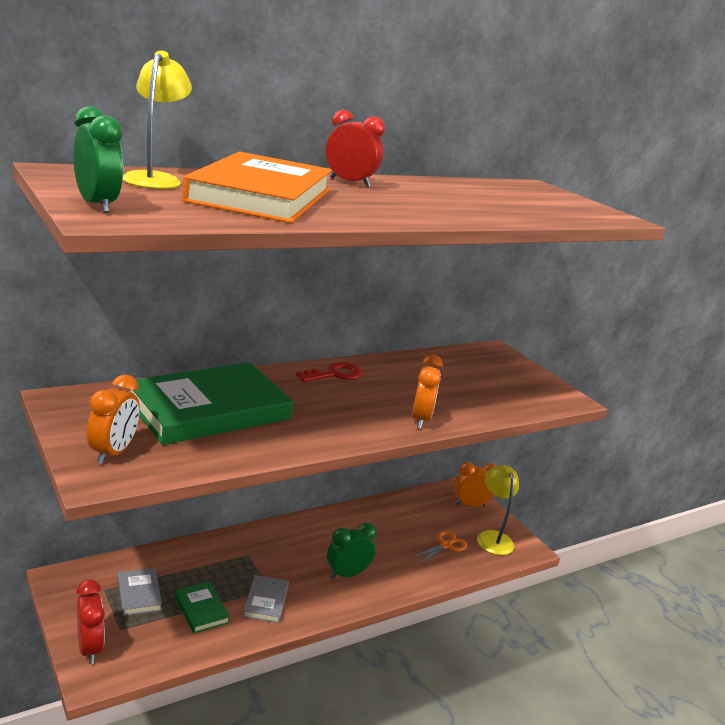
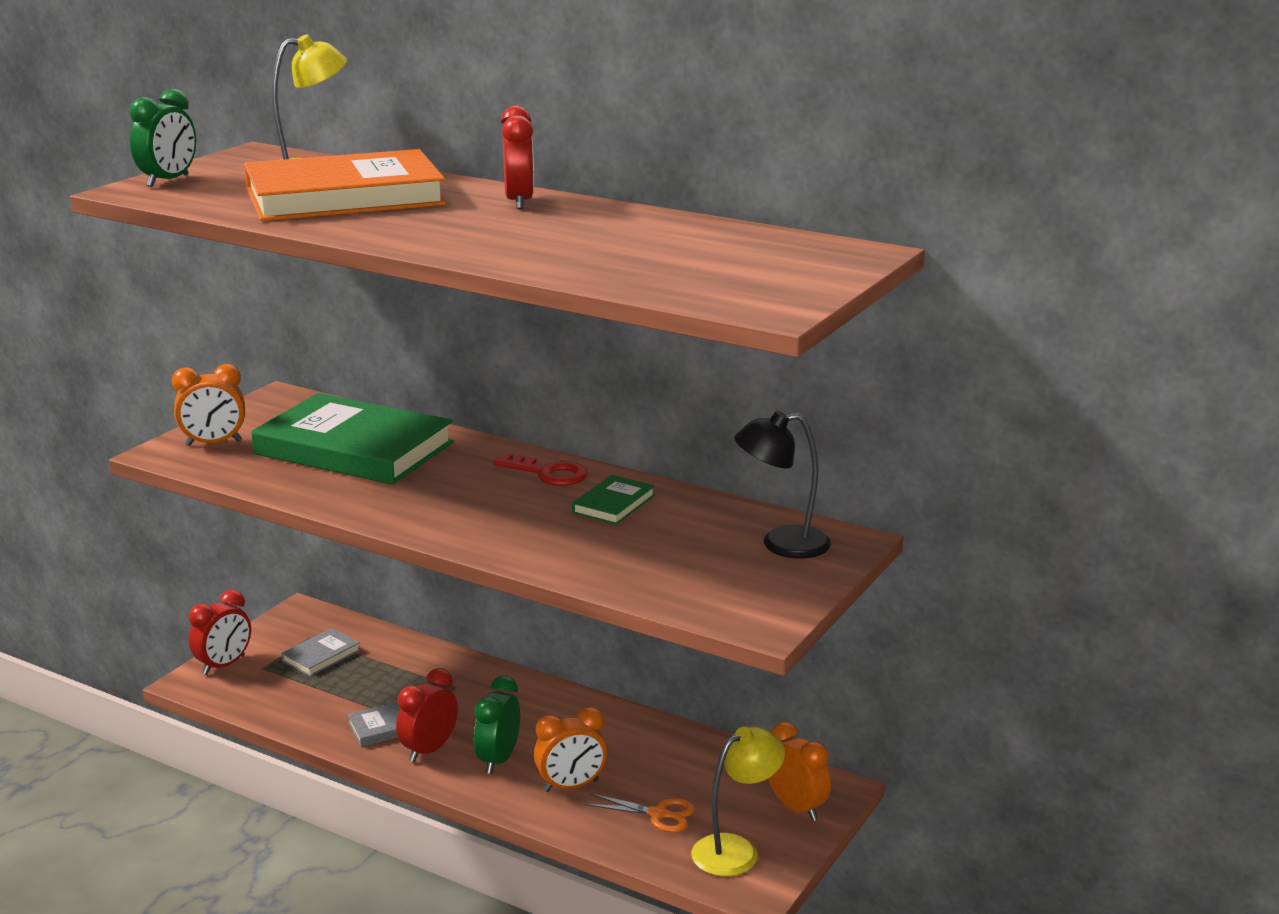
camera: 65 degrees right, 0 degrees up
(201, 609) = (334, 696): green book -> green book (614, 504)
(311, 596) = (429, 750): none -> red clock
(347, 574) = (498, 760): green clock -> green clock turned 105 degrees counterclockwise
(420, 420) = (505, 544): orange clock -> orange clock (571, 786)
(487, 362) = (781, 544): none -> black lamp

